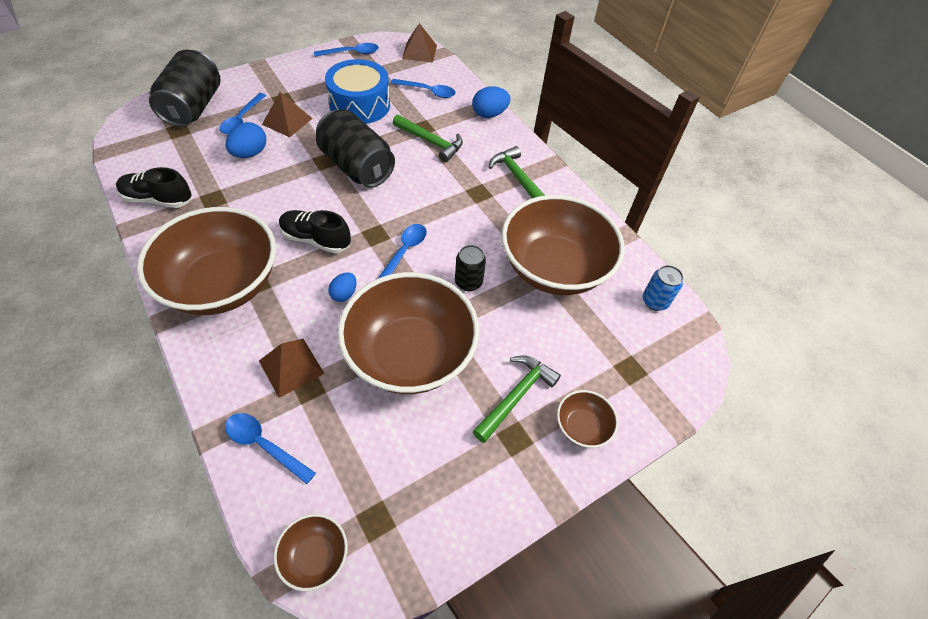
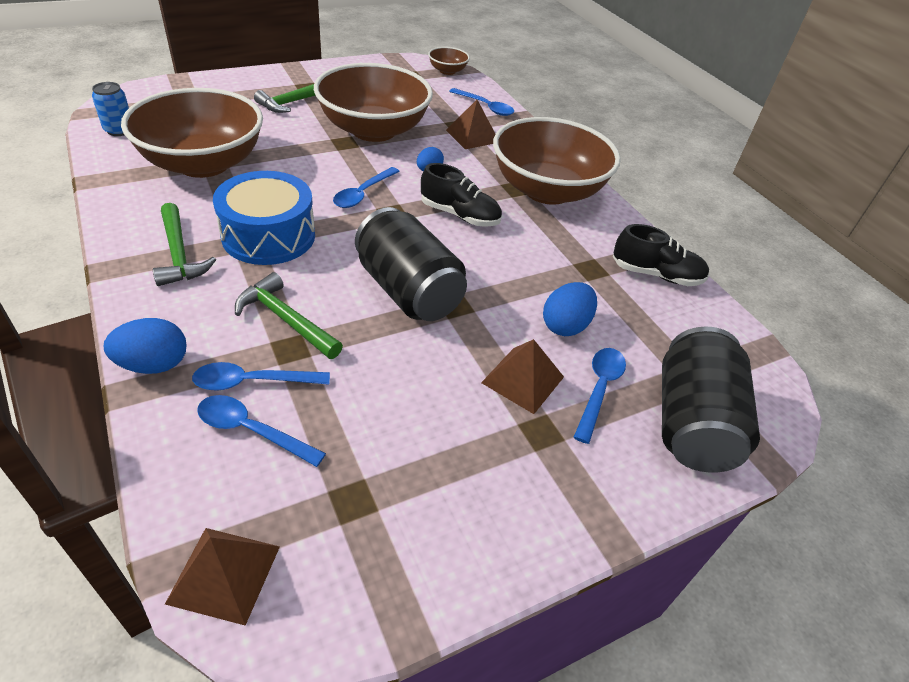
camera: 175 degrees left, 10 degrees down
(352, 53) = (402, 576): blue spoon -> blue spoon (252, 382)
(360, 105) = (395, 406): blue drum -> blue drum (268, 235)
(468, 282) = (302, 164): black can -> none
(582, 427) = (253, 84): brown bowl -> none

